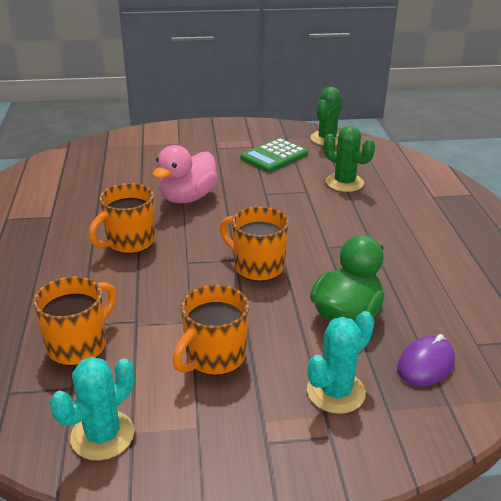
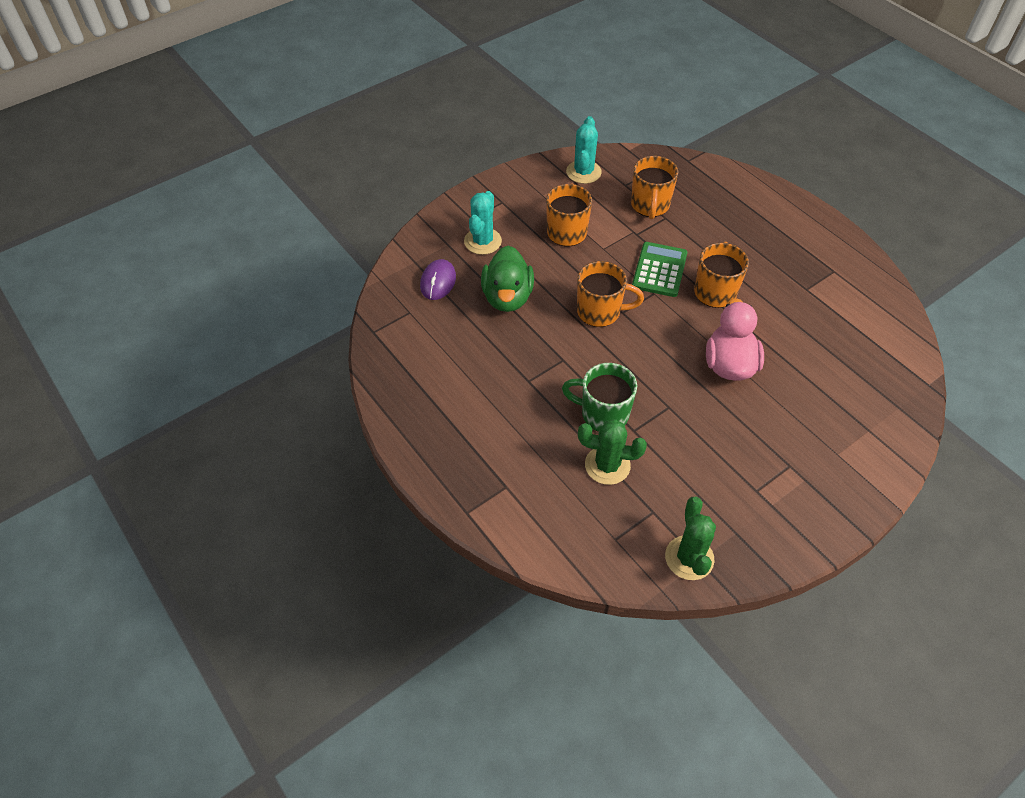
camera: 150 degrees right, 20 degrees up
(274, 156) = (715, 480): green calculator -> green calculator (659, 270)
(323, 205) = (603, 414): none -> green mug

